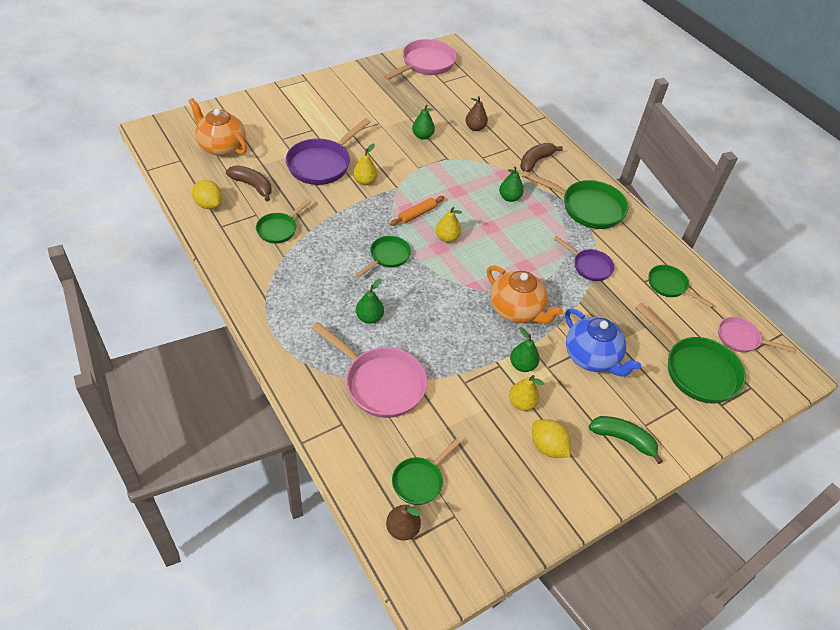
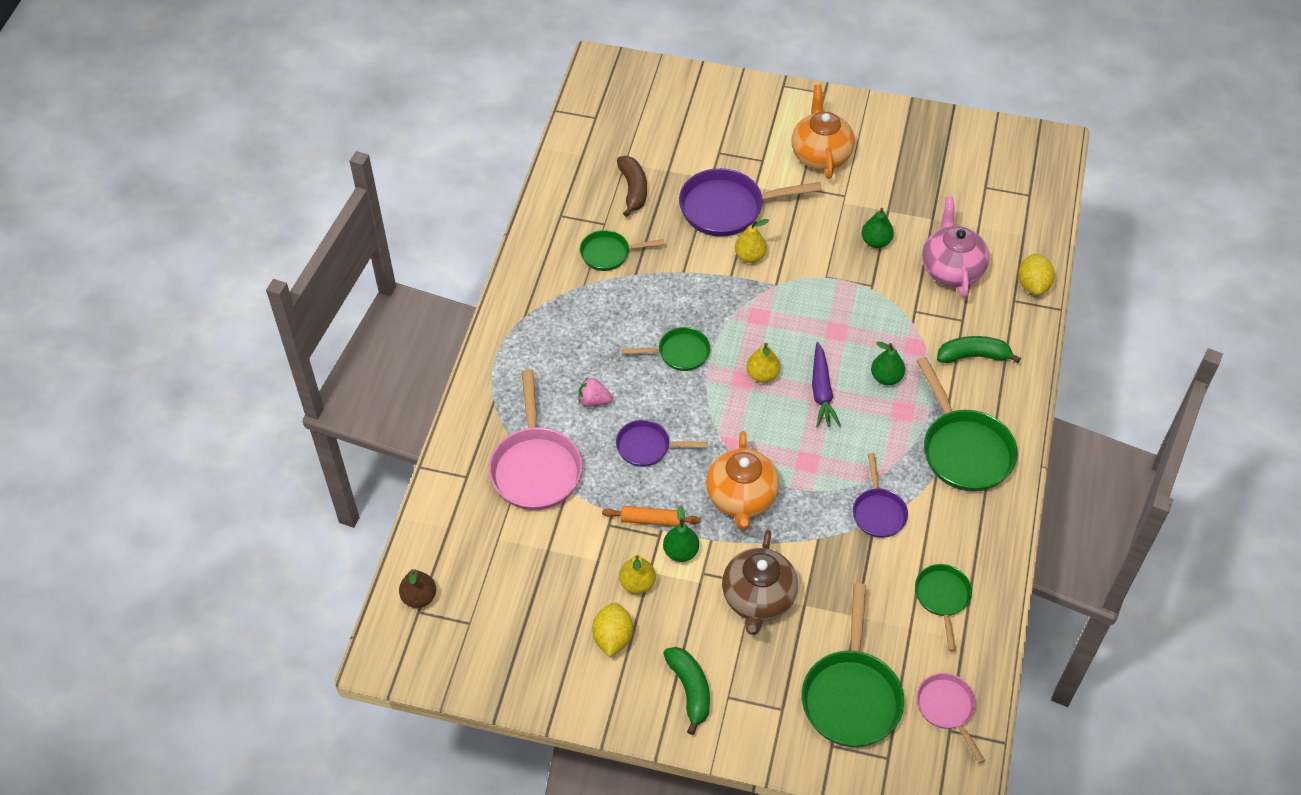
camera: 50 degrees right, 5 degrees up
(209, 204) = (572, 185): yellow lemon -> yellow lemon (1033, 285)
(221, 147) = (649, 126): orange teapot -> orange teapot (820, 155)
(369, 317) = (594, 401): green pear -> pink strawberry
(417, 214) = (761, 328): orange rolling pin -> orange rolling pin (651, 520)
(419, 481) = (474, 573): green pan -> none
(425, 64) = (992, 150): pink pan -> none
(432, 321) = (647, 447): none -> purple pan
(475, 128) = (951, 269): brown pear -> pink teapot
(487, 226) = (821, 391): none -> purple carrot
(535, 161) = (973, 356): brown banana -> green banana
(592, 357) = (758, 598): blue teapot -> brown teapot

